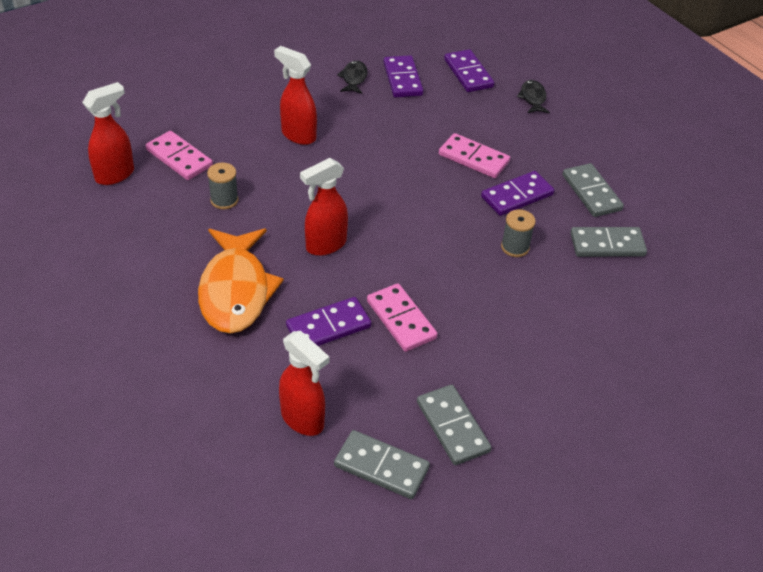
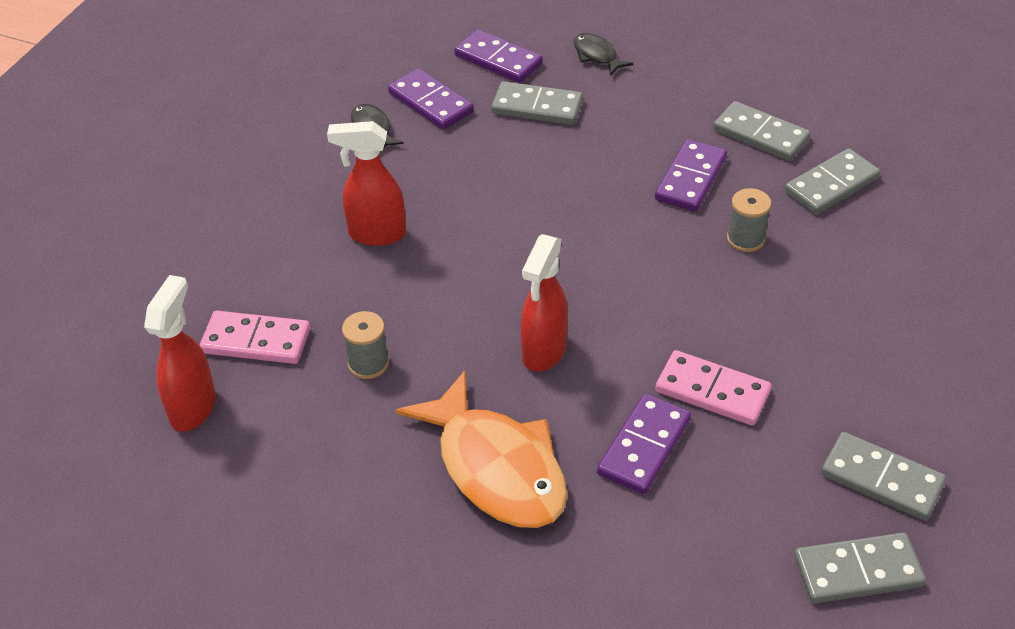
camera: 30 degrees left, 0 degrees up
(303, 420) = (725, 573): red spray bottle -> none
(464, 110) = (537, 107): none -> grey domino
(473, 158) = (603, 159): pink domino -> none

